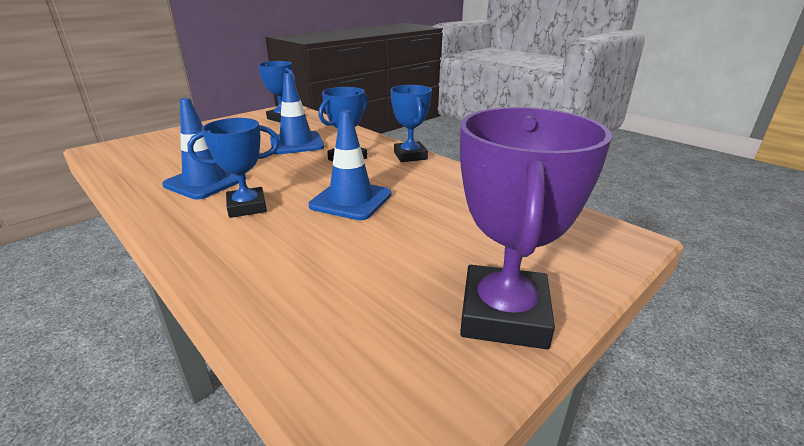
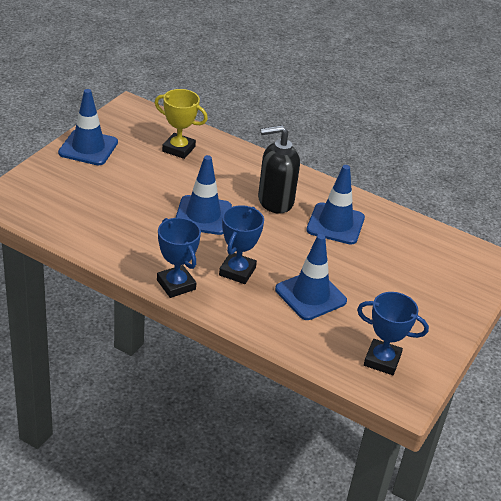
camera: 160 degrees right, 10 degrees up
(247, 207) = (275, 201): blue trophy -> black soap dispenser
(328, 295) = (178, 149): none -> yellow trophy
(504, 314) = (88, 148): purple trophy -> blue traffic cone

